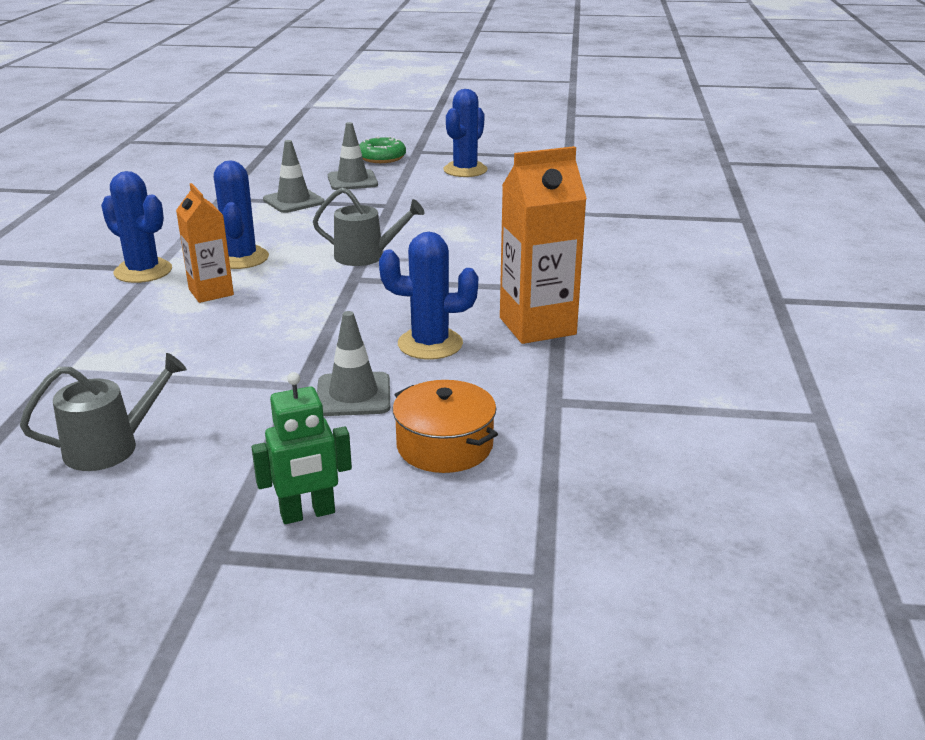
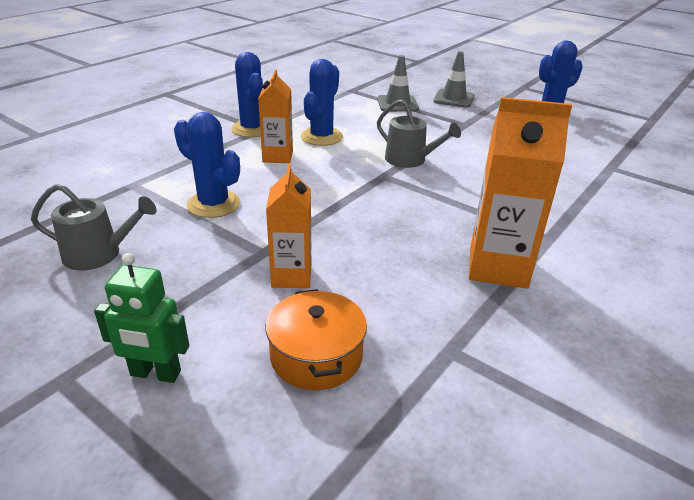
camera: 30 degrees right, 5 degrees up
(353, 395) = (291, 276): grey traffic cone -> orange carton
(382, 157) = (491, 86): green donut -> none
(430, 344) = (391, 252): blue cactus -> blue cactus (213, 204)

